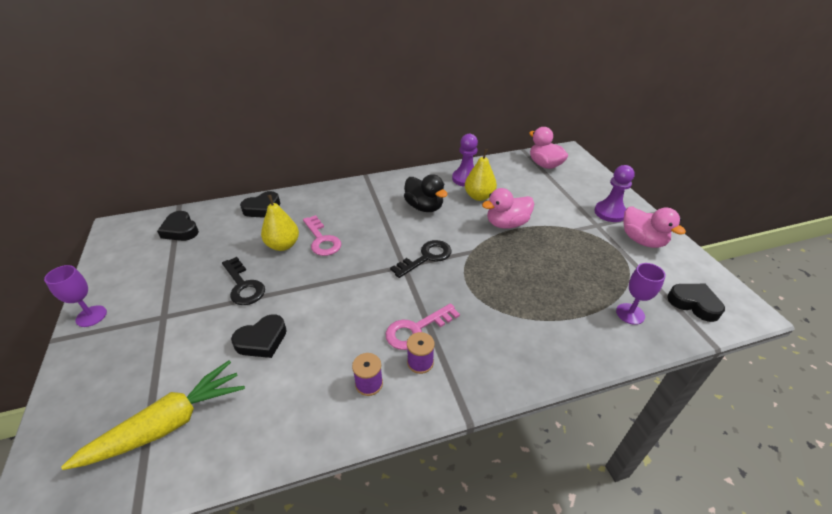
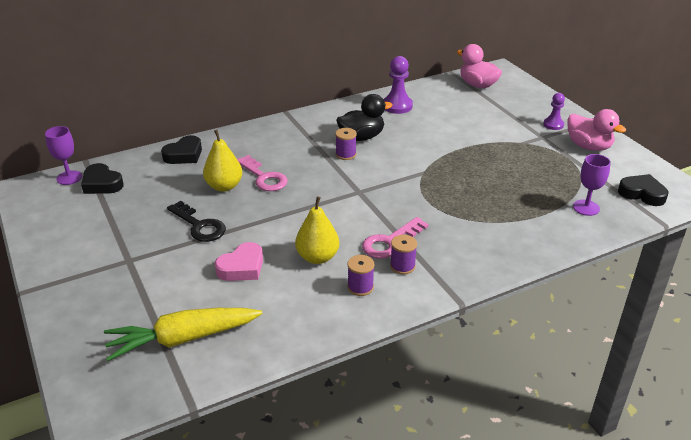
camera: 10 degrees left, 5 degrees down
(91, 316) = (50, 268): purple goblet -> purple goblet (69, 178)
(168, 424) = (183, 339): yellow carrot -> yellow carrot turned 150 degrees counterclockwise
(262, 340) = (242, 267): black heart -> pink heart
(404, 224) = (346, 154): none -> purple spool
(424, 207) = (361, 137): black duck -> black duck turned 60 degrees counterclockwise
(426, 257) = (379, 182): black key -> none
(479, 196) = (416, 122): yellow pear -> yellow pear (317, 257)
(506, 224) = (452, 144): pink duck -> none
(610, 212) = (553, 125): purple pawn -> purple pawn, size x0.63

